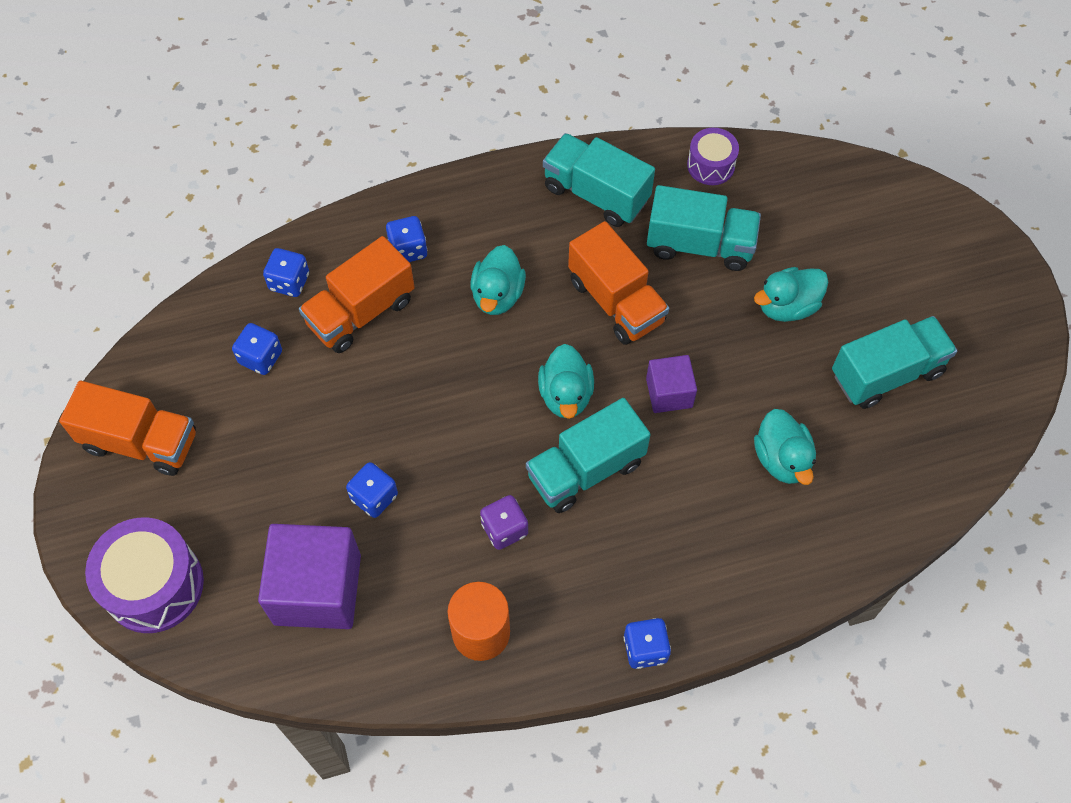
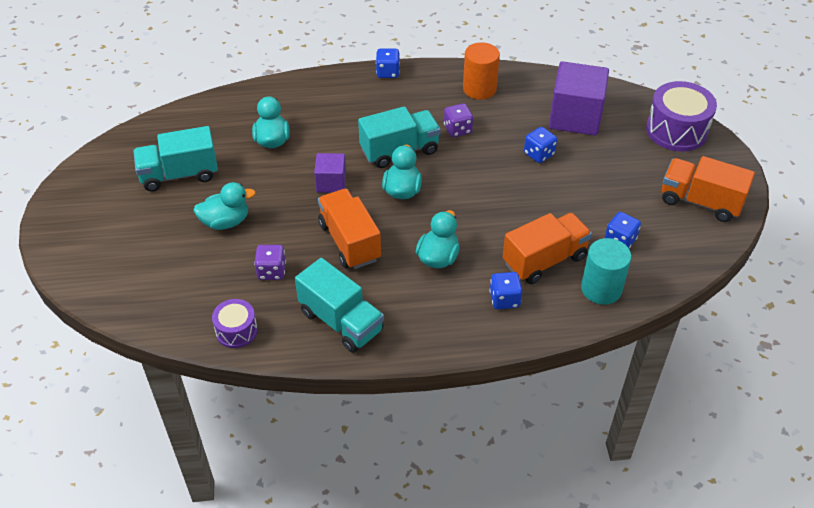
camera: 170 degrees left, 15 degrees down
(289, 282) = (601, 289): blue dice -> turquoise cylinder
(700, 245) = (271, 271): turquoise truck -> purple dice

